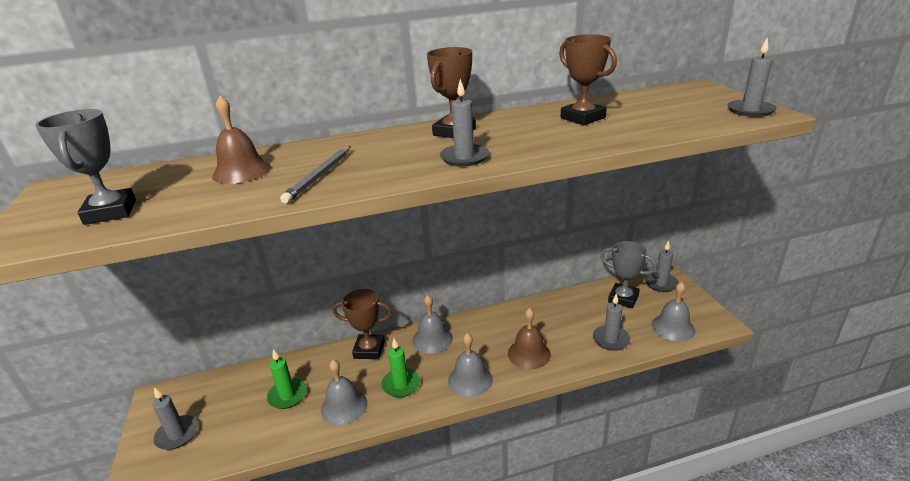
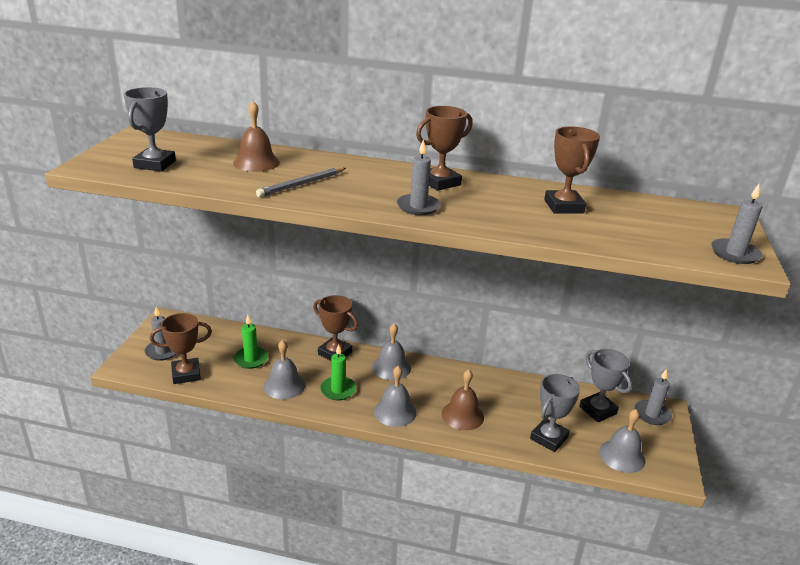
camera: 25 degrees right, 0 degrees up
(224, 447) = (186, 374): none -> brown trophy
(611, 339) = (549, 438): grey candle -> grey trophy

